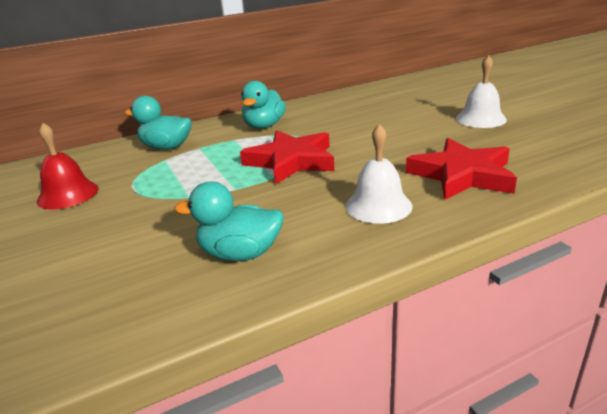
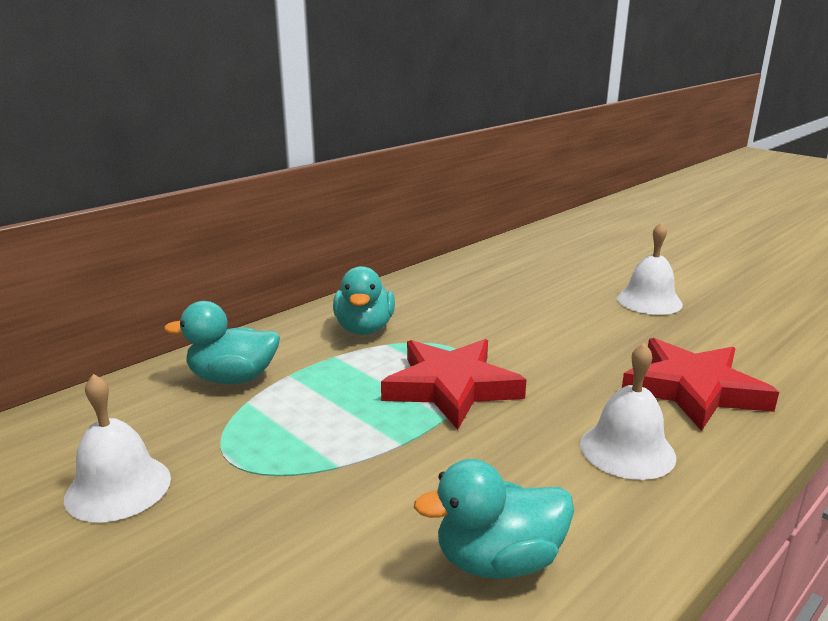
camera: 20 degrees left, 5 degrees down
(68, 194) = (118, 487): red bell -> white bell

